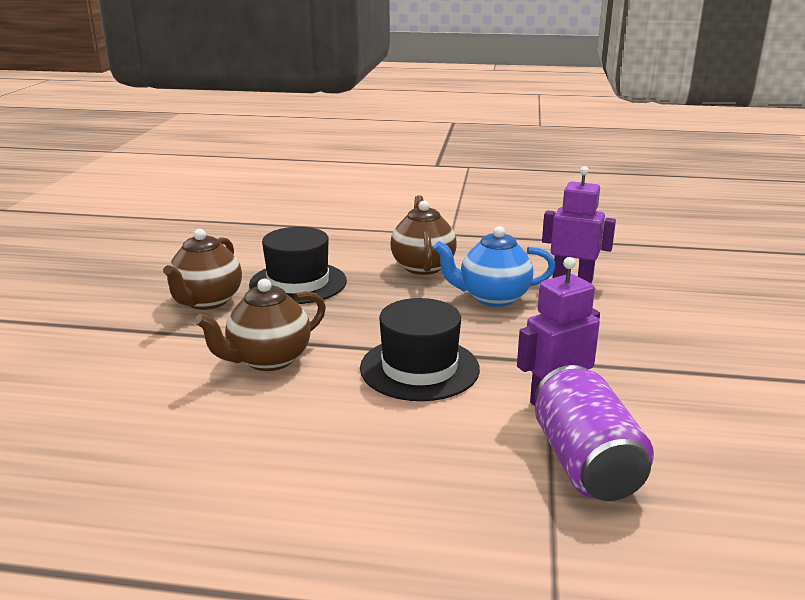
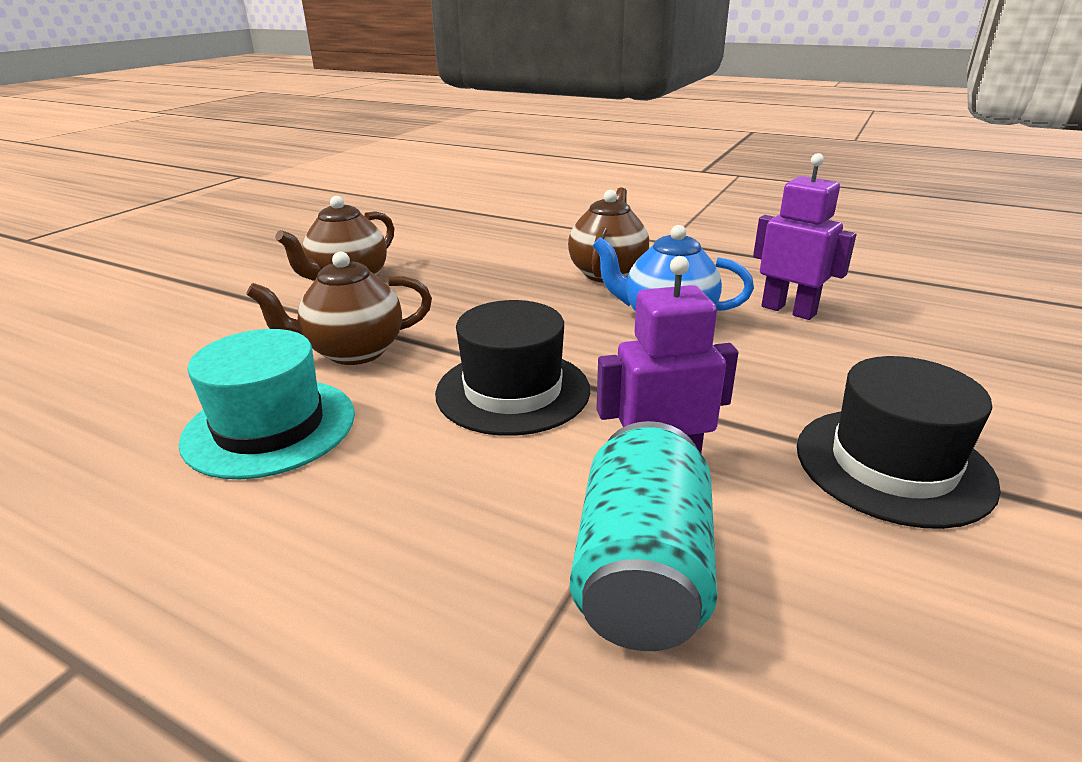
camera: 20 degrees right, 5 degrees up
(253, 427) = (270, 427): none -> turquoise hat
(298, 283) = (456, 274): black hat -> black hat (892, 465)
(585, 463) = (642, 572): purple can -> turquoise can

